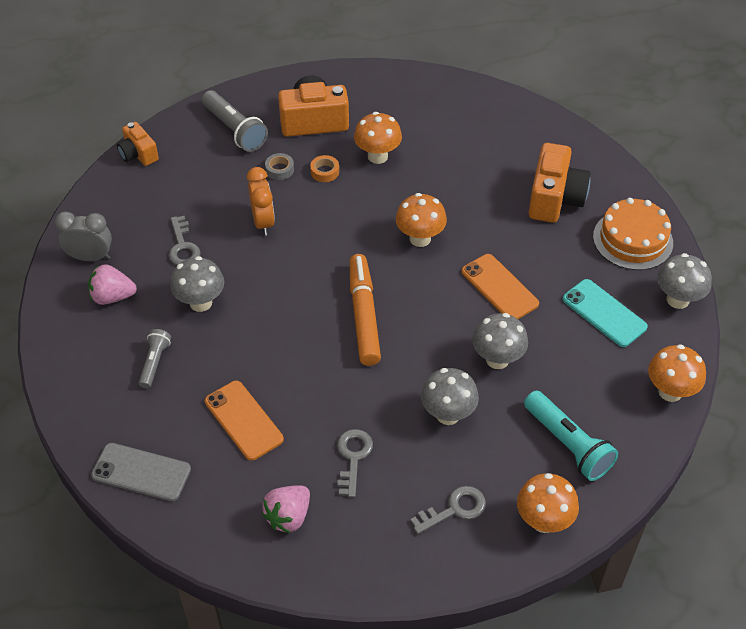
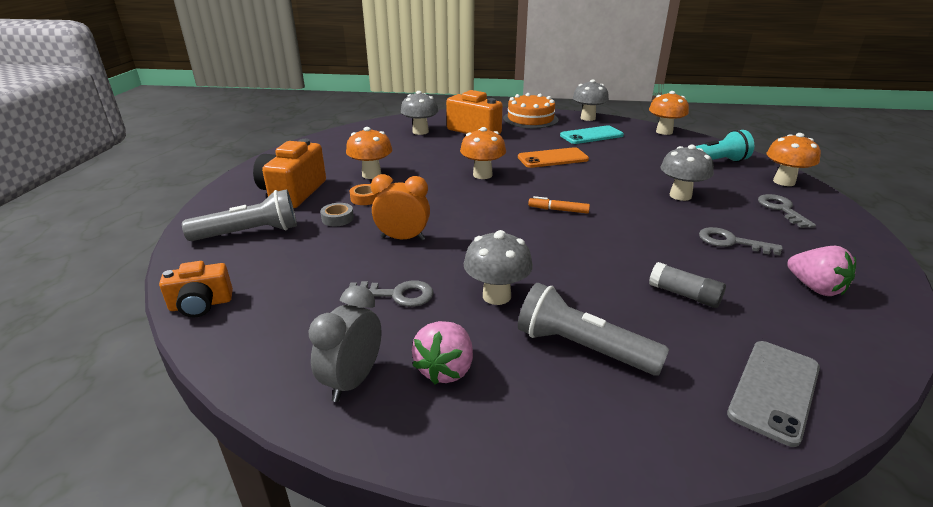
camera: 70 degrees left, 20 degrees down
(155, 362) = (582, 348): grey flashlight -> grey flashlight, size x1.69
(243, 420) = (684, 294): orange phone -> grey glue stick
(364, 315) = (558, 210): orange marker -> orange marker, size x0.48
(497, 359) = (625, 170): grey mushroom -> grey mushroom (420, 132)

